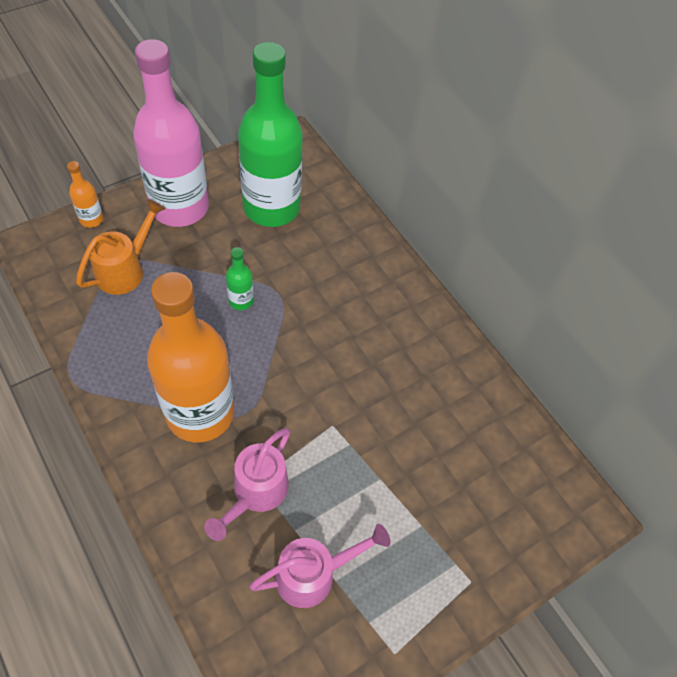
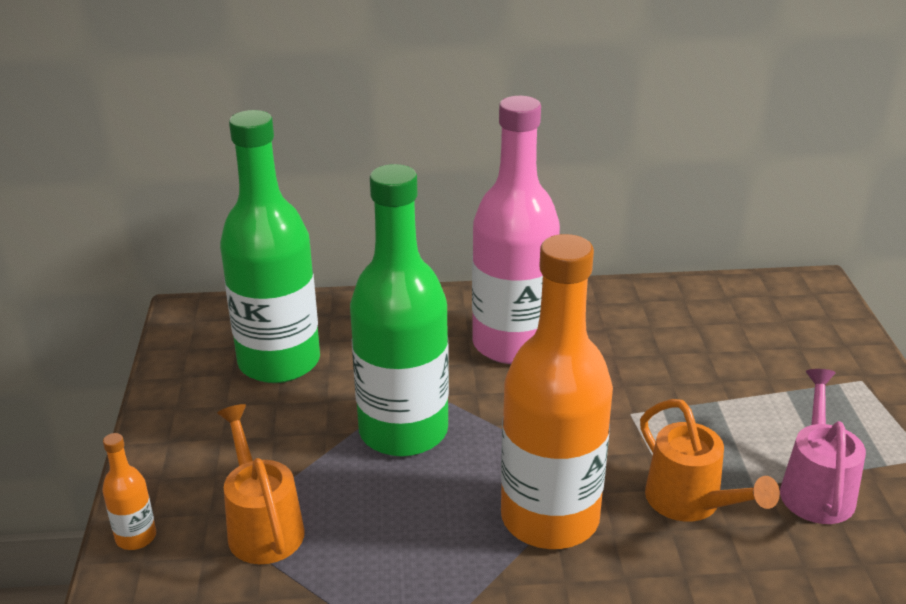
camera: 55 degrees left, 25 degrees down
(180, 207) = (201, 440): pink bottle -> pink bottle (512, 344)
(241, 301) = (403, 431): green bottle -> green bottle, size x2.48
(255, 493) = (691, 503): pink watering can -> orange watering can

